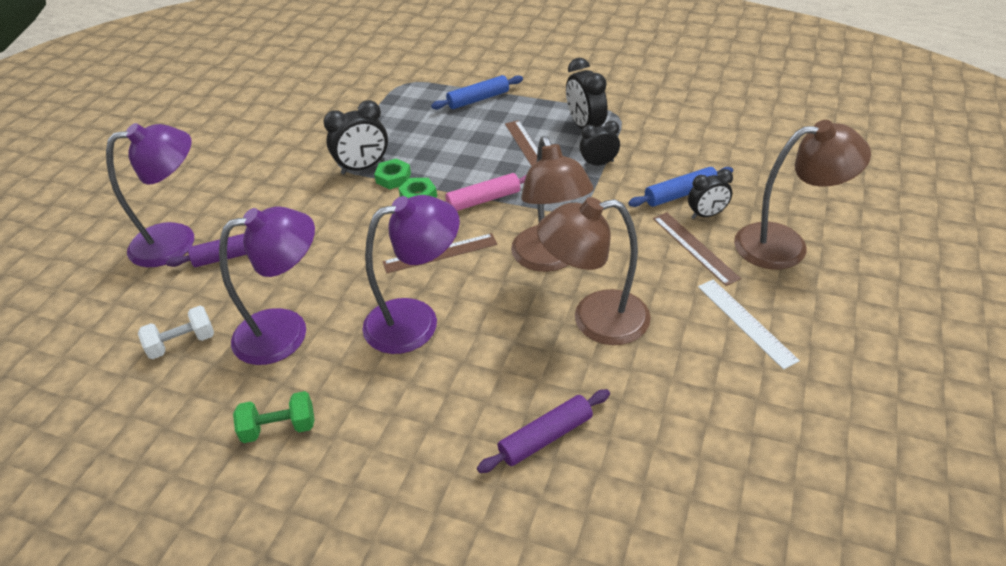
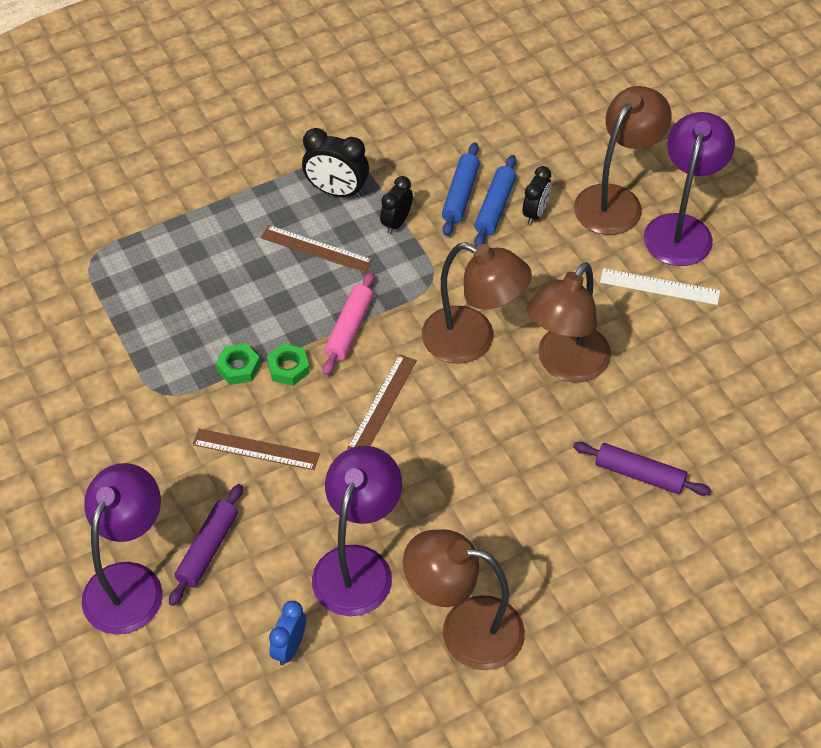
camera: 50 degrees left, 10 degrees up
(182, 343) = (289, 647): white dumbbell -> blue clock
(279, 428) = (465, 629): green dumbbell -> brown lamp
(363, 167) = (193, 379): black clock -> none
(416, 320) = (444, 471): purple lamp -> purple lamp (681, 228)
(478, 99) = (196, 227): blue rolling pin -> blue rolling pin (460, 195)
(545, 437) = (639, 474): purple rolling pin -> purple rolling pin turned 75 degrees counterclockwise
(694, 247) = (560, 250): brown ruler -> brown ruler (256, 449)

